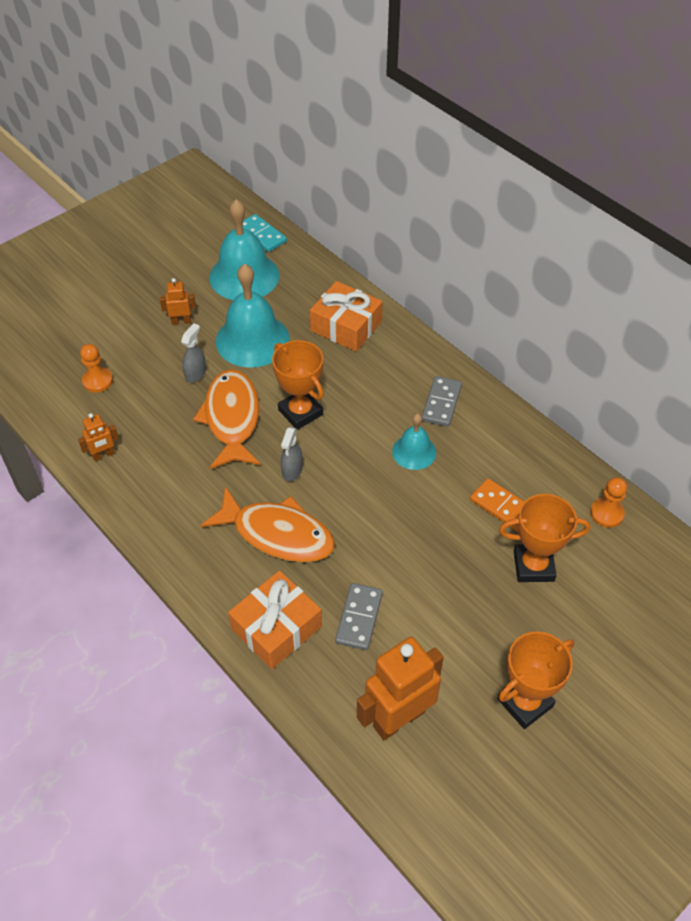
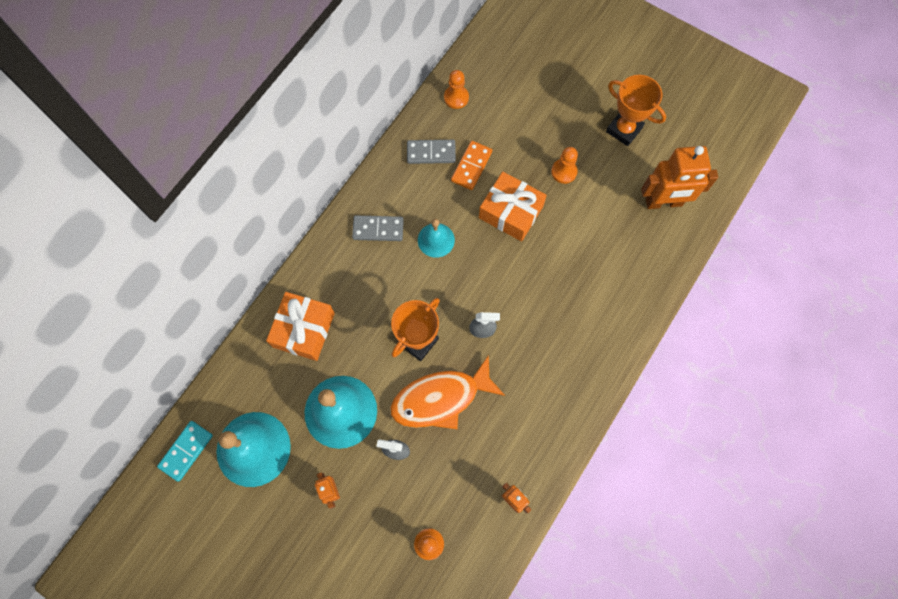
camera: 105 degrees left, 20 degrees up
(276, 628) = (626, 299): orange gift -> orange gift (511, 212)
(277, 534) = (547, 323): orange fish -> none
(359, 618) = (599, 245): grey domino -> grey domino (431, 153)
(398, 718) = (663, 202): orange robot -> orange robot turned 45 degrees counterclockwise
(474, 607) = (564, 172): none -> orange pawn
(533, 566) = (517, 139): orange trophy -> none

